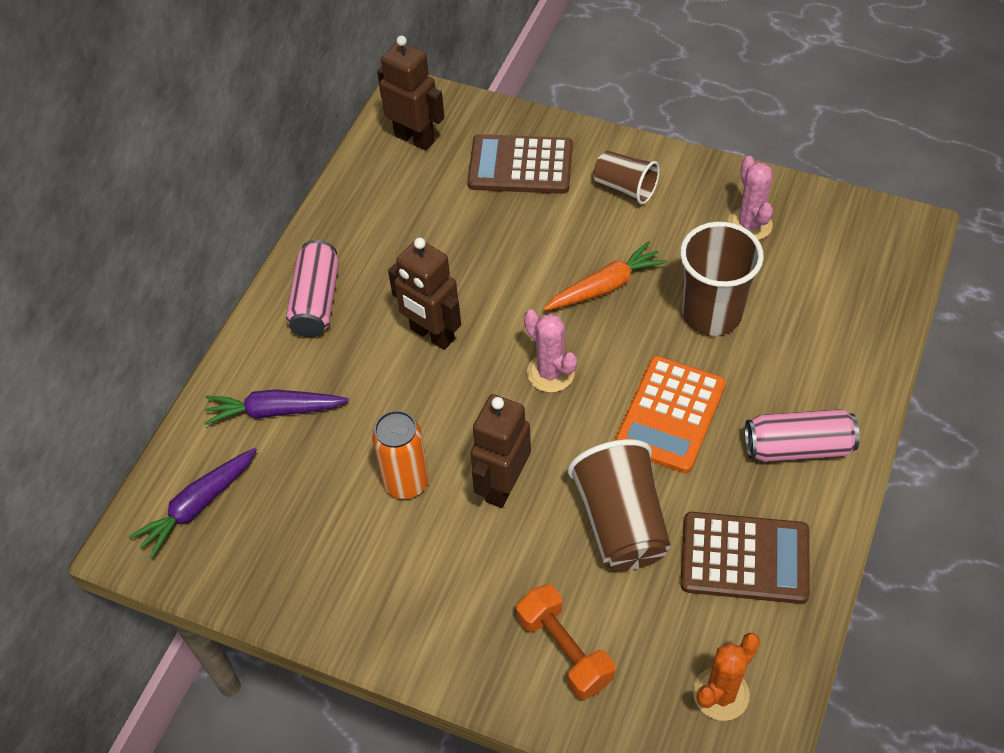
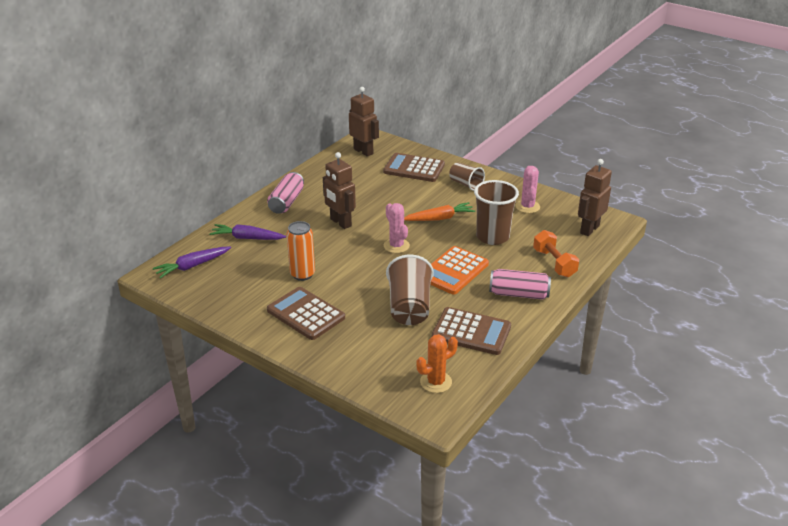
camera: 10 degrees right, 20 degrees down
(444, 581) = (306, 314): none -> brown calculator
(503, 485) = (352, 283): brown robot -> brown robot (589, 229)
(564, 650) = (357, 351): orange dumbbell -> orange dumbbell (554, 263)

